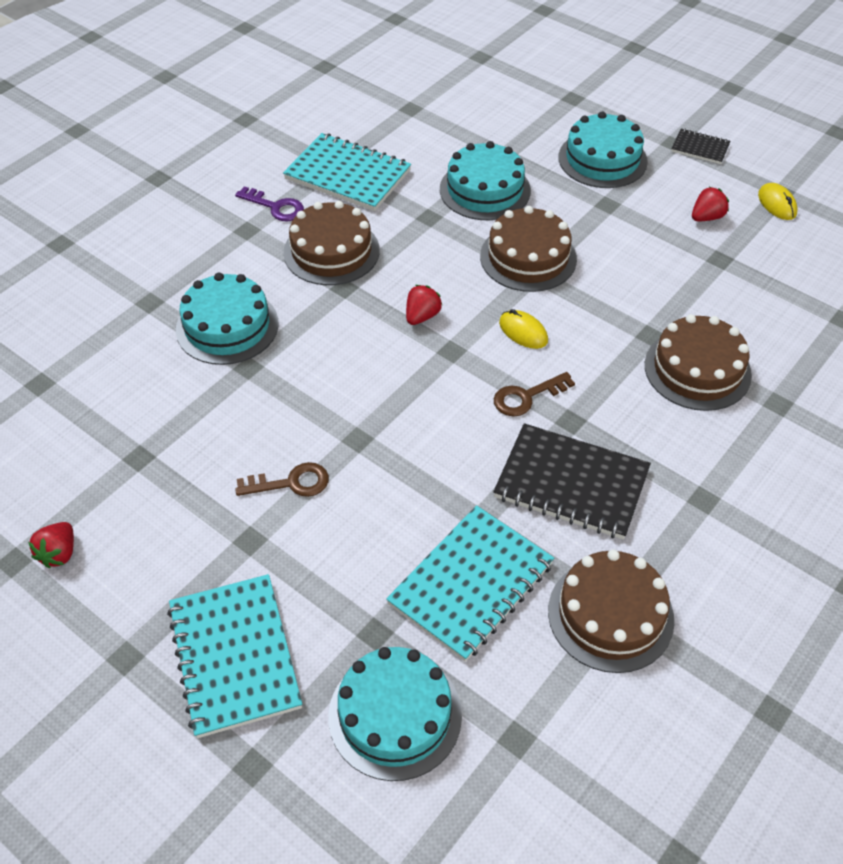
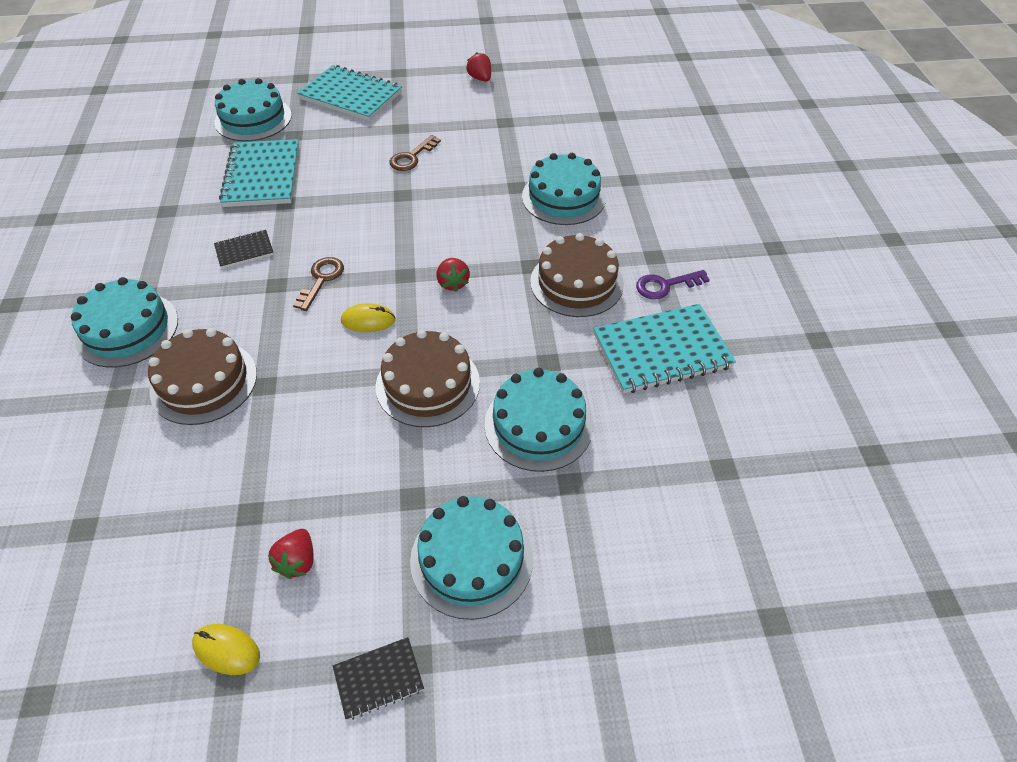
camera: 135 degrees right, 0 degrees up
(571, 483) = (244, 250): black notebook -> black notebook, size x0.50
(610, 615) = (169, 206): brown cake -> none
(739, 468) = (127, 329): none -> turquoise cake

